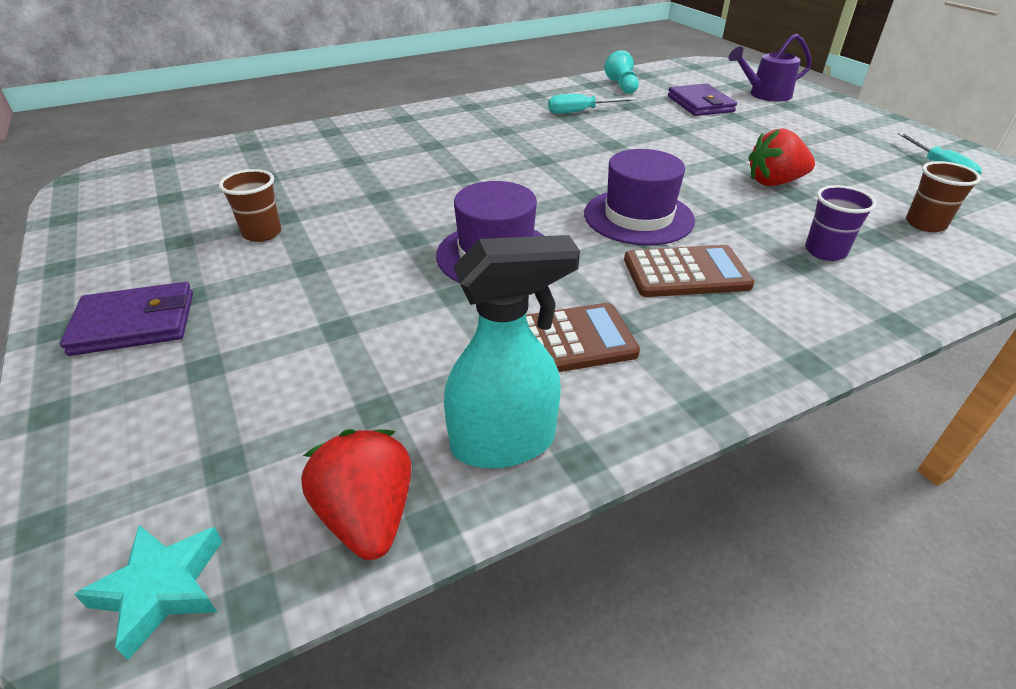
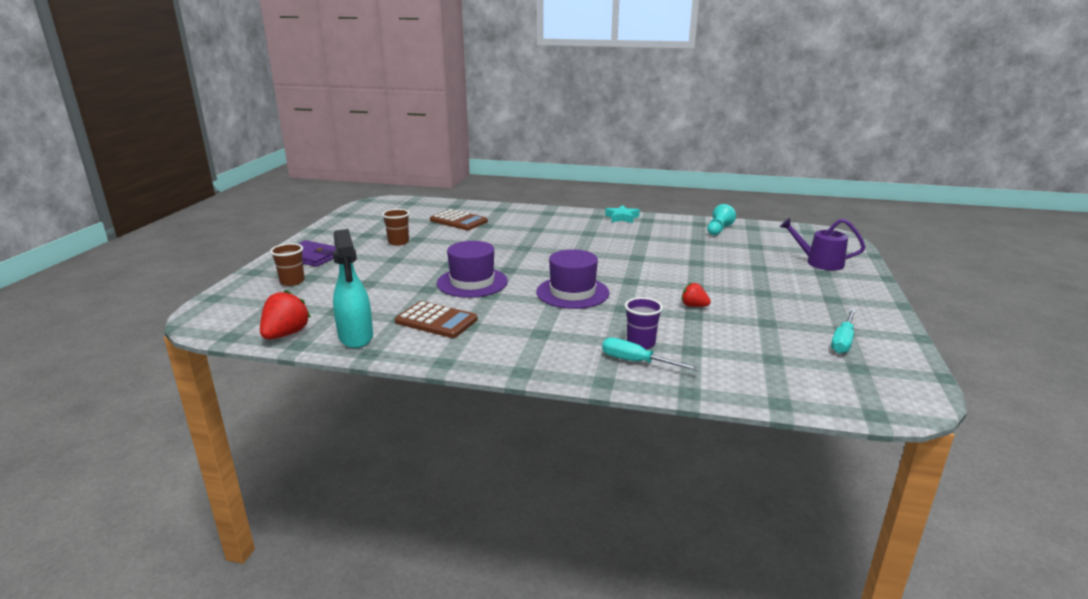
camera: 40 degrees right, 15 degrees down
(161, 589) = (217, 324): turquoise star -> turquoise star (622, 218)
(504, 442) = (356, 337): turquoise spray bottle -> turquoise spray bottle turned 45 degrees clockwise
(580, 112) = (656, 236): turquoise screwdriver -> turquoise screwdriver (637, 362)
(686, 273) = (543, 321): brown calculator -> brown calculator (458, 221)
(700, 104) = (751, 254): purple wallet -> none
(774, 182) = (694, 306): red strawberry -> red strawberry, size x0.60
(925, 224) = (744, 358): brown cup -> brown cup (292, 281)

